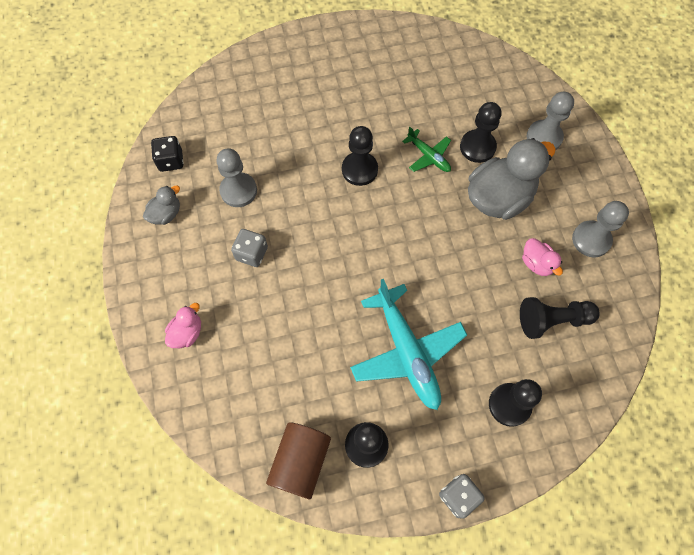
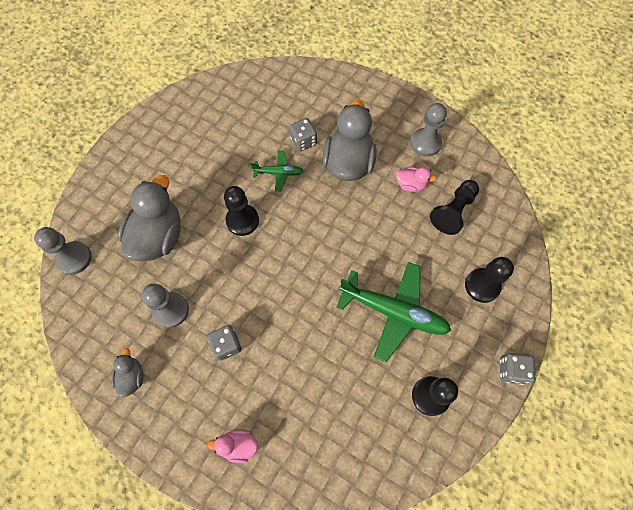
camera: 45 degrees left, 0 degrees up
(171, 161) = (94, 335): black dice -> none
(187, 333) = (238, 445): pink duck -> pink duck turned 75 degrees counterclockwise
(284, 128) = (158, 237): none -> grey duck
(300, 462) = (403, 450): brown cylinder -> none
(407, 351) = (393, 312): turquoise plane -> green plane
(477, 147) = (303, 141): black pawn -> grey dice
(544, 137) = (337, 102): grey pawn -> grey pawn (74, 258)

